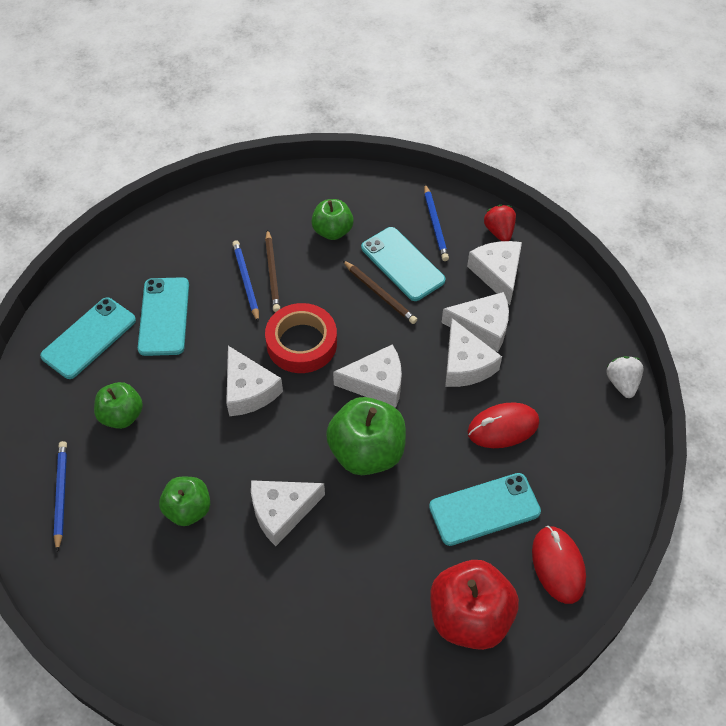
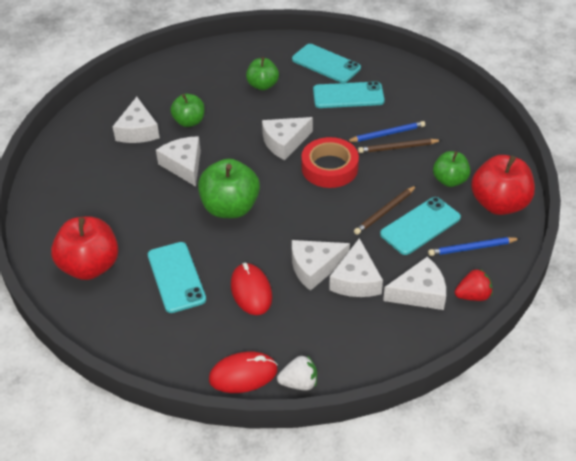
camera: 90 degrees right, 10 degrees down
(61, 495) = (204, 67): blue pencil -> none
(371, 195) = (499, 204): none -> red apple
(376, 383) = (293, 212): white cheese -> white cheese (138, 131)
(558, 565) = (123, 322): red mouse -> red mouse (243, 375)

